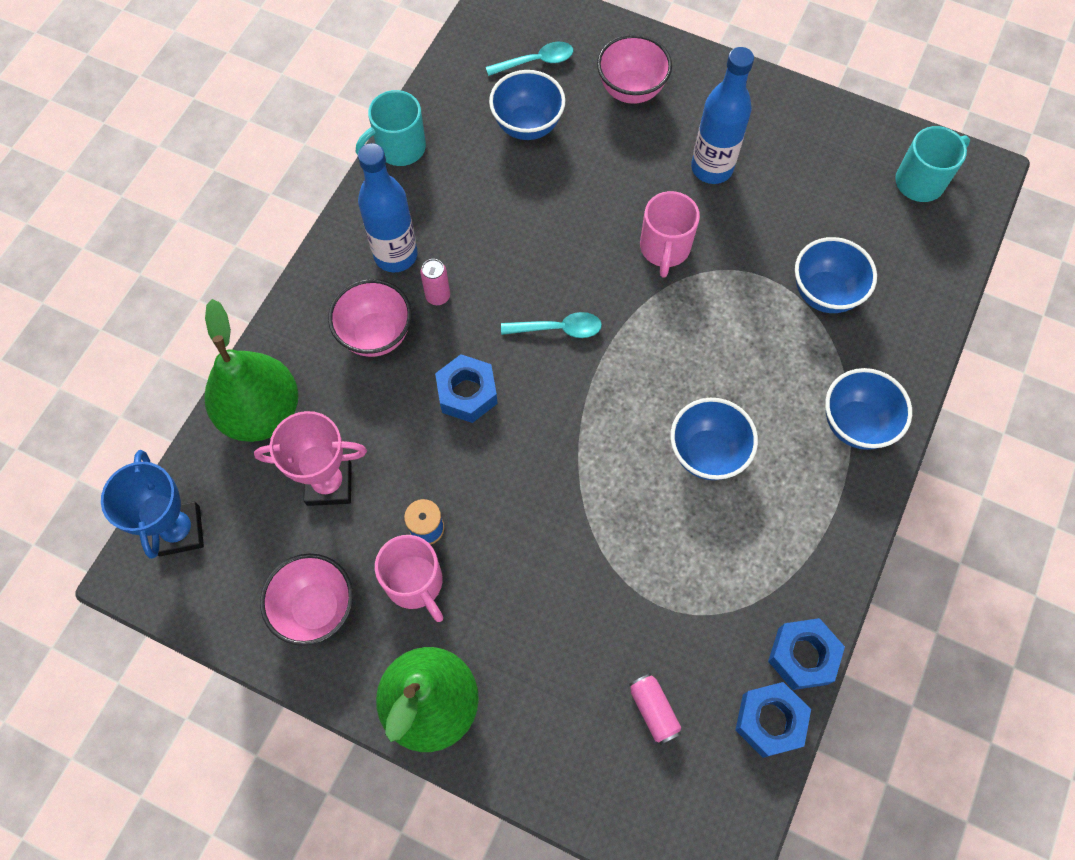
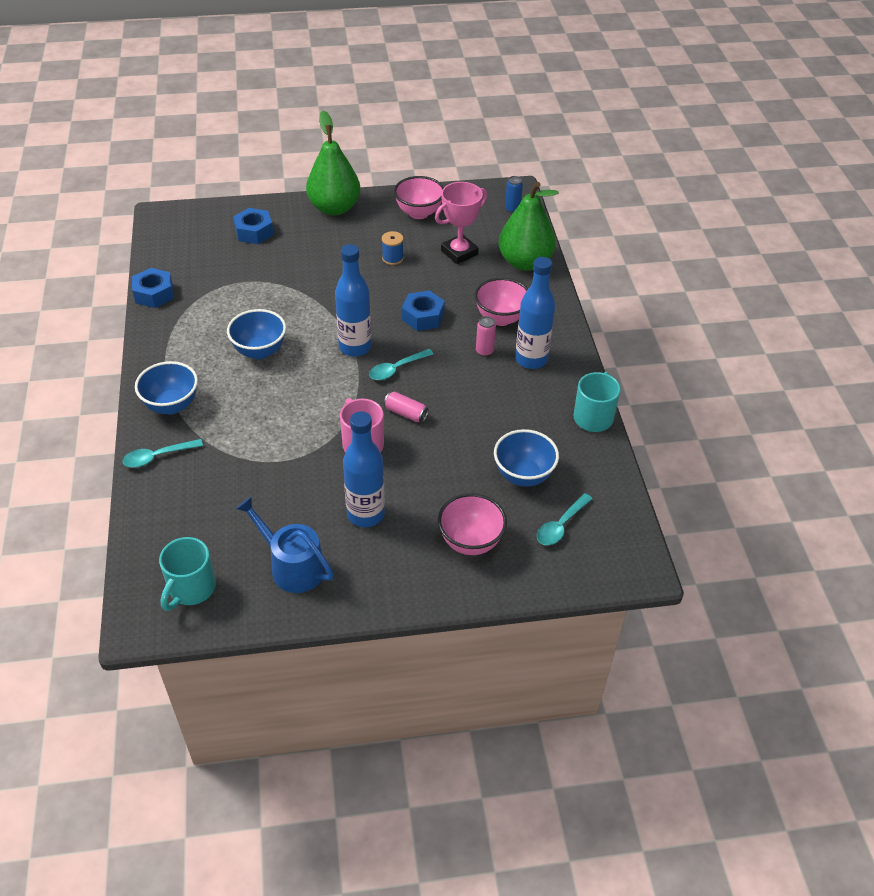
camera: 145 degrees right, 20 degrees down
(179, 531) = (512, 209): blue trophy -> blue can
(415, 583) = (379, 239): pink mug -> none
(585, 391) = (355, 347): none -> blue bottle
(653, 710) = (223, 246): pink can -> pink can (406, 413)
(770, 721) = (160, 266): blue nut -> blue nut (254, 232)
(813, 154) = (292, 566): none -> blue watering can
(824, 293) = (231, 470): blue bowl -> none
(900, 355) = (157, 457): none -> turquoise spoon

